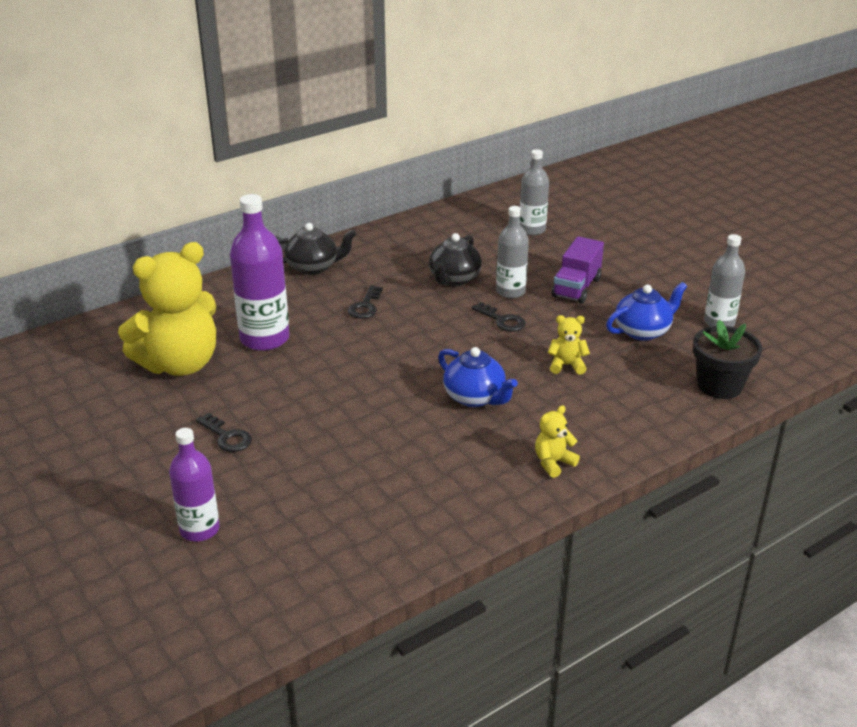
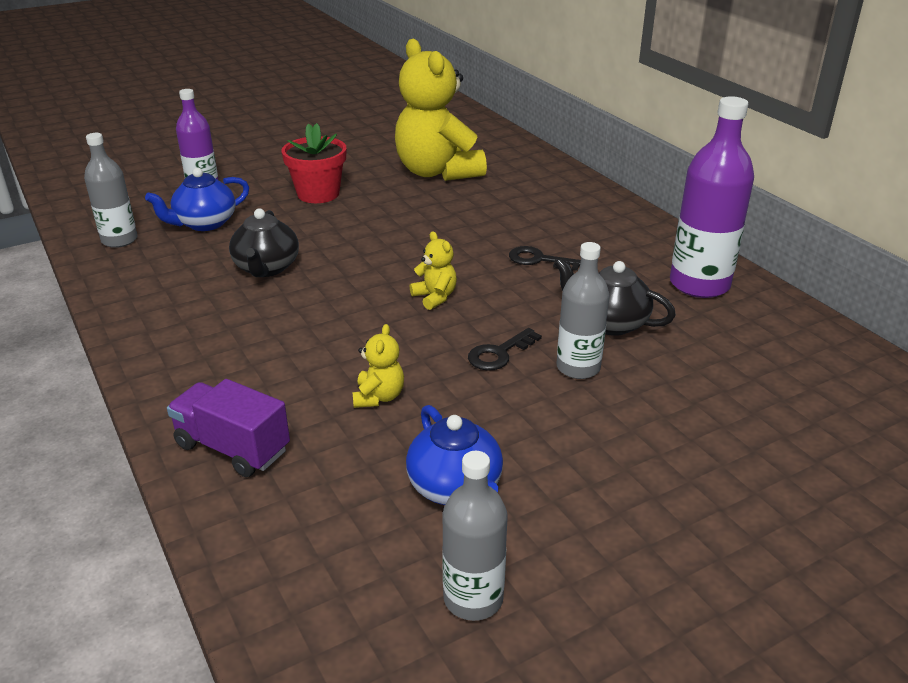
camera: 95 degrees right, 0 degrees up
(227, 437) = (318, 194): black key -> red flower pot
(264, 339) = (475, 206): purple bottle -> purple bottle (699, 284)
(313, 267) = (627, 230): black teapot -> black teapot (266, 268)
(475, 397) = (331, 320): blue teapot -> blue teapot (205, 223)
(532, 230) = (787, 408): grey bottle -> grey bottle (119, 240)
(553, 463) = (185, 363): yellow teddy bear -> yellow teddy bear (435, 297)
(576, 288) = (593, 433): purple truck -> purple truck (232, 448)
(719, 386) = (280, 551): black flower pot -> none

